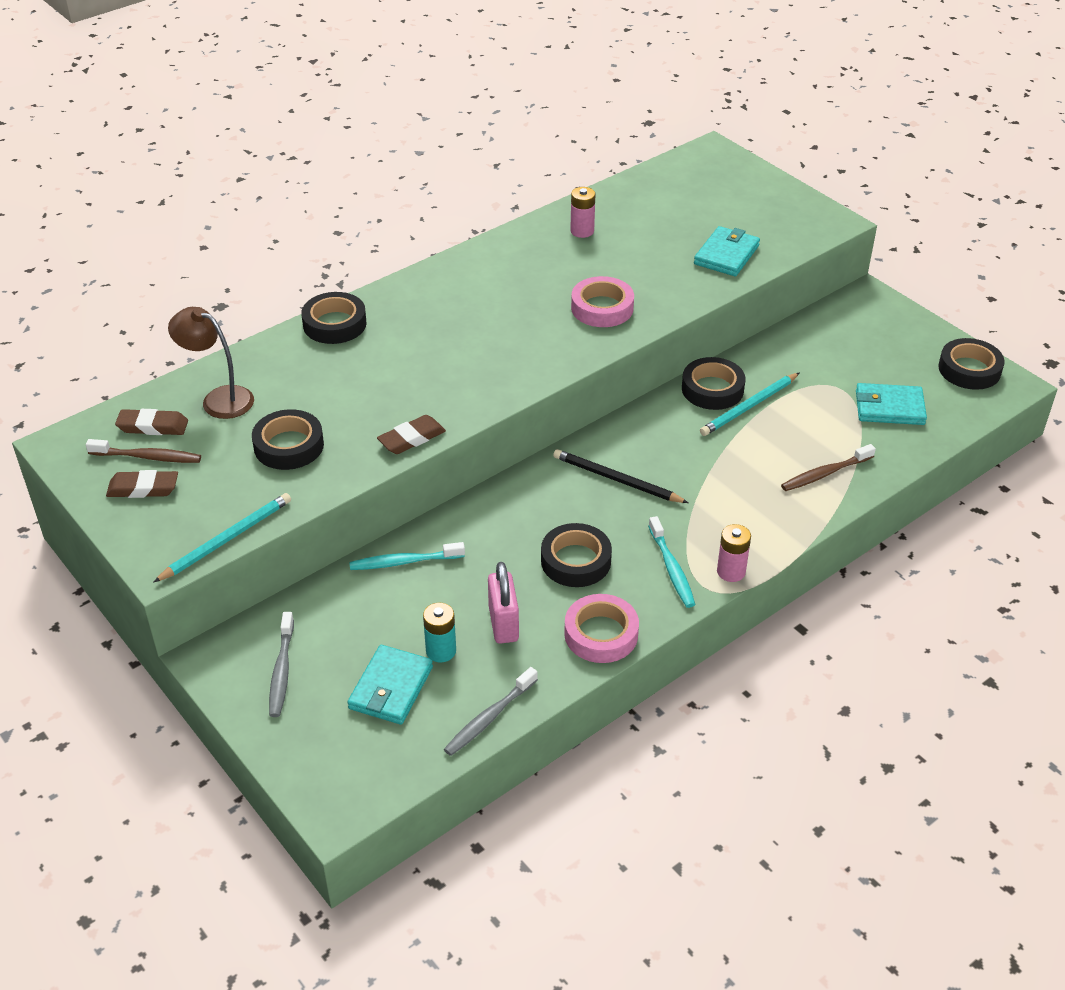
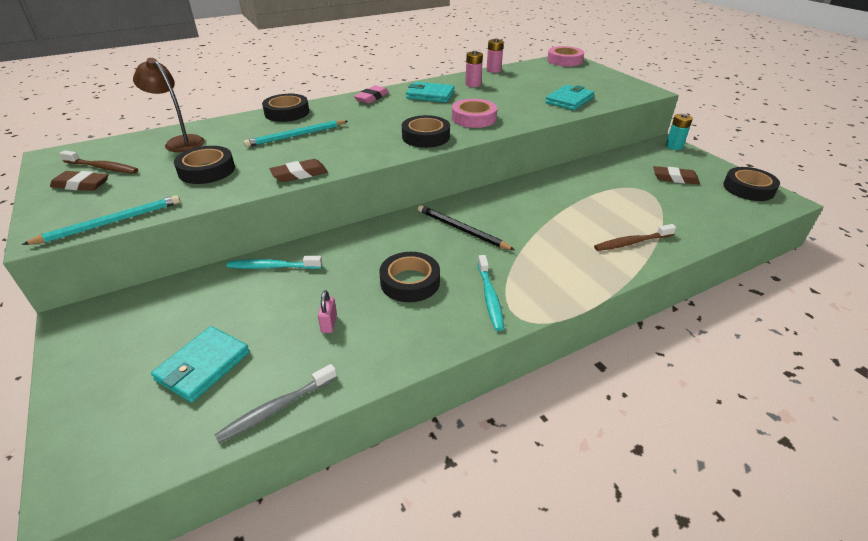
camera: 10 degrees right, 5 degrees down
(153, 426) = (123, 152): brown eraser -> brown eraser (675, 178)
(282, 671) = (122, 338): grey toothbrush -> none
(441, 651) = (264, 339): turquoise battery -> turquoise battery (674, 146)
(443, 277) = (372, 97): none -> pink eraser
(503, 624) = (329, 324): pink padlock -> pink padlock, size x0.57
(601, 634) = (411, 343): pink tape -> pink tape (564, 60)
(712, 389) = (548, 183): black tape -> black tape (426, 137)
(731, 571) = (542, 306): pink battery -> pink battery (493, 70)
(749, 407) = (574, 195): turquoise pencil -> turquoise pencil (296, 136)
(889, 408) = (685, 205): turquoise wallet -> turquoise wallet (430, 95)

